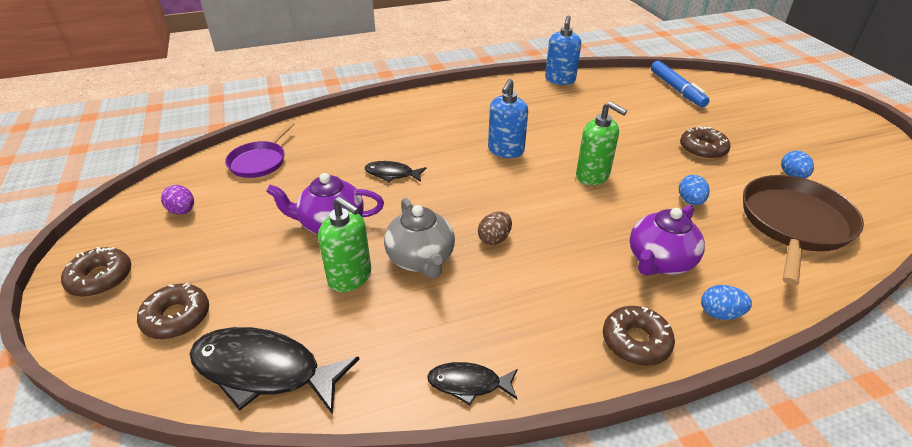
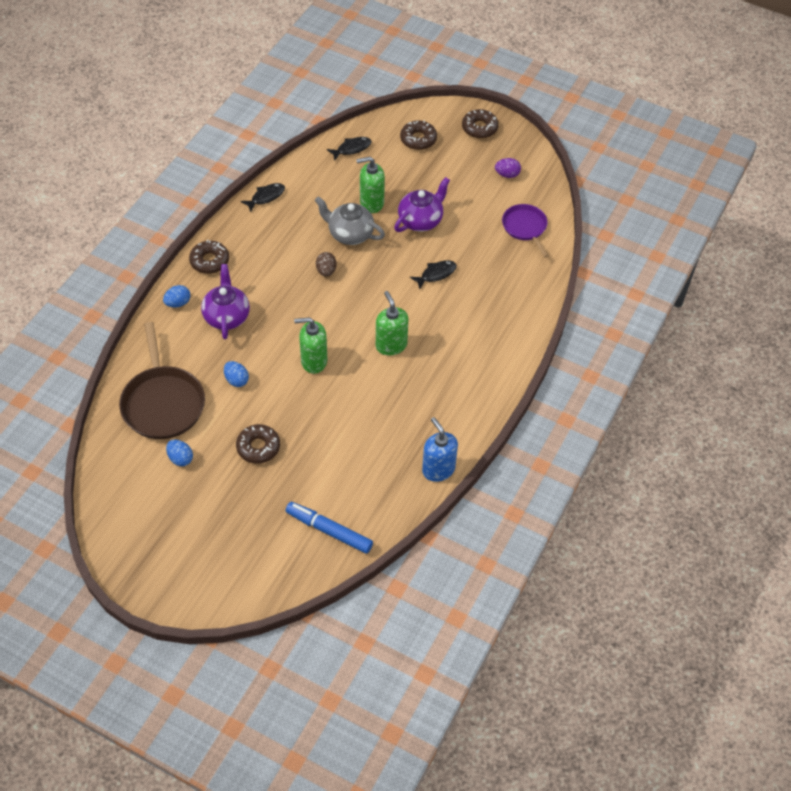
camera: 135 degrees right, 15 degrees up
(264, 370) = (352, 149): black fish -> black fish, size x0.53
(505, 151) = (391, 345): blue soap dispenser -> green soap dispenser

